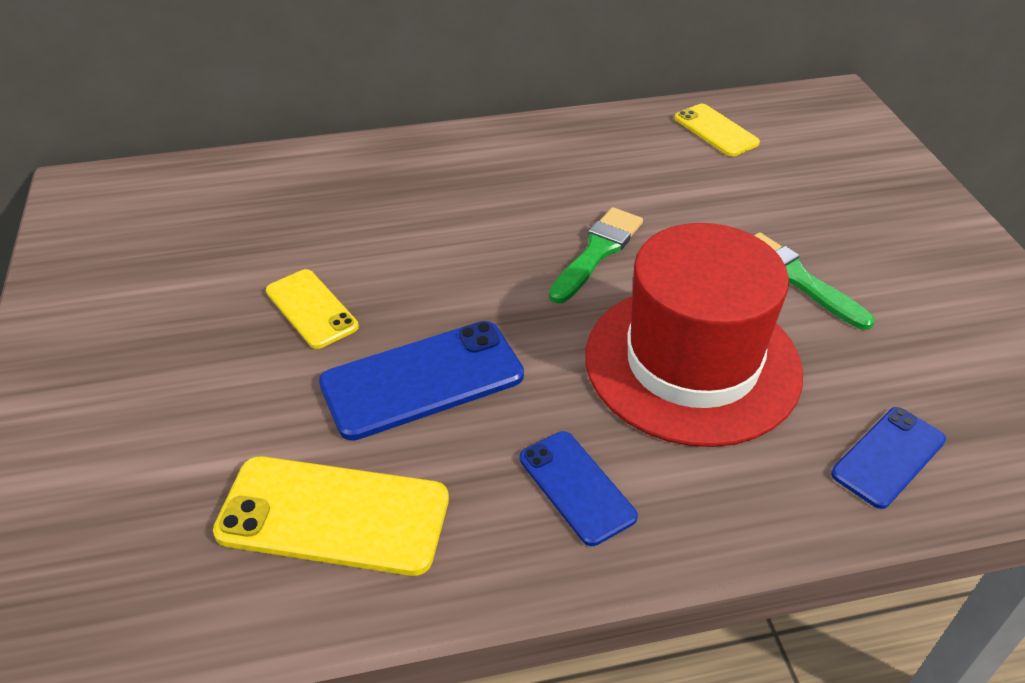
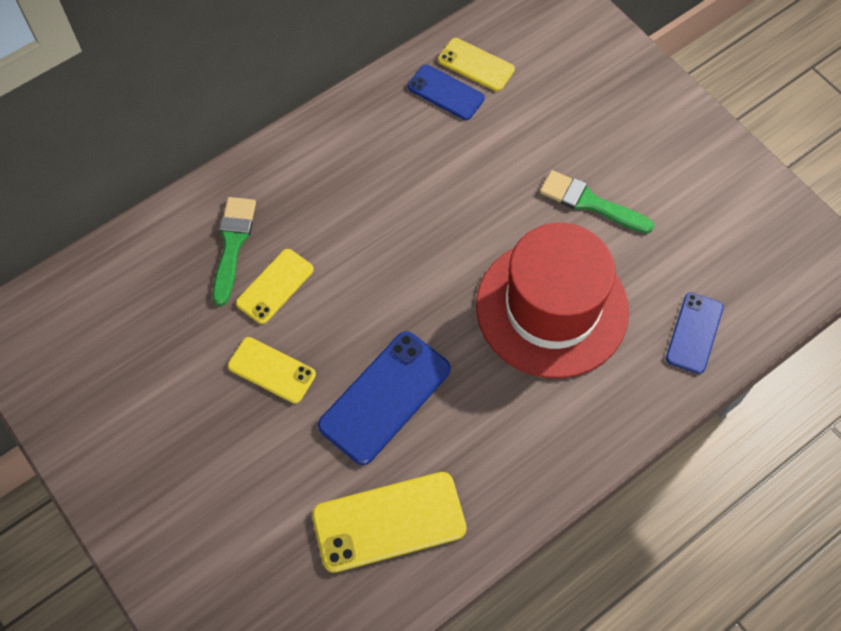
camera: 25 degrees left, 20 degrees up
(372, 239) = (275, 286): none -> yellow phone
(577, 487) = (523, 436): blue phone -> blue phone (446, 92)
(597, 252) = (445, 232): green brush -> green brush (232, 244)

